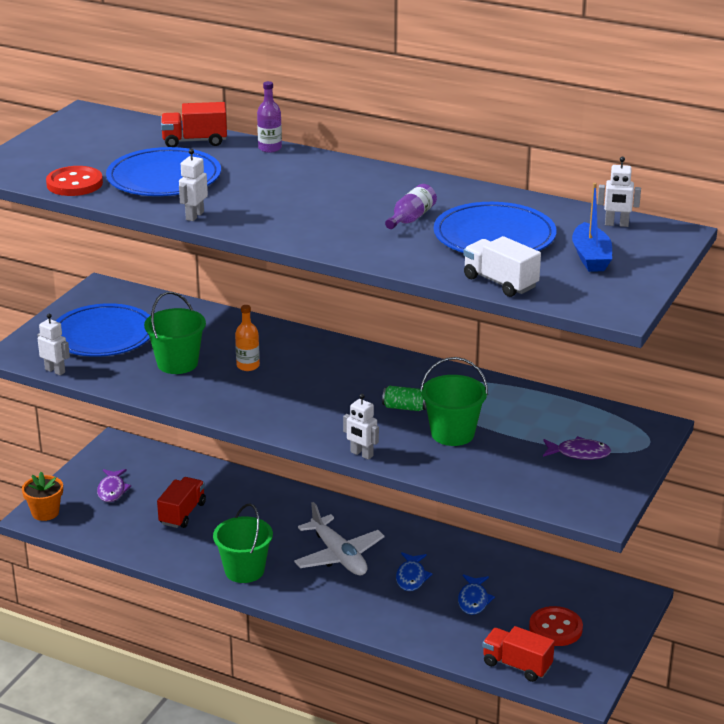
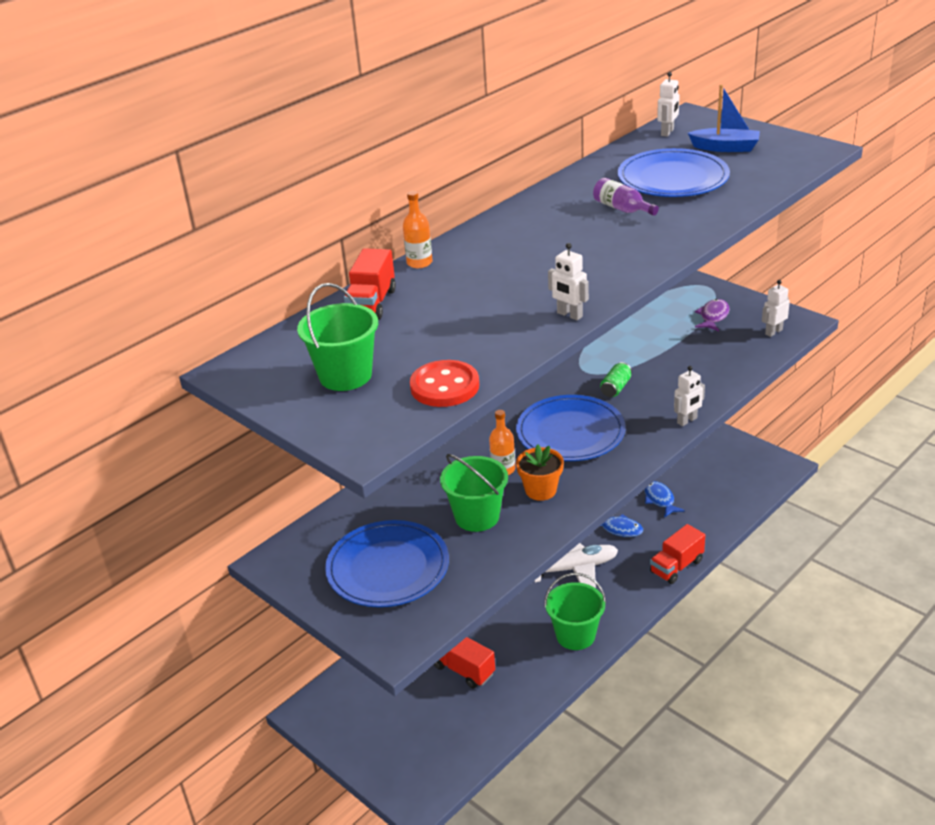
camera: 70 degrees left, 5 degrees up
(45, 512) = (414, 789): orange flower pot -> orange flower pot (540, 490)
(55, 371) = (451, 612): white robot -> white robot (773, 332)
(112, 490) = (396, 724): purple fish -> none
(164, 178) = (461, 327): blue plate -> blue plate (570, 432)
(270, 148) = (419, 263): purple bottle -> orange bottle
(452, 434) = (667, 369): green bucket -> green bucket (345, 375)
(473, 600) = (660, 500): blue fish -> blue fish turned 135 degrees counterclockwise
(500, 282) = (762, 185): white truck -> none
(517, 665) = (748, 492): red truck -> red truck (676, 566)
(555, 628) = (706, 464): red button -> none

